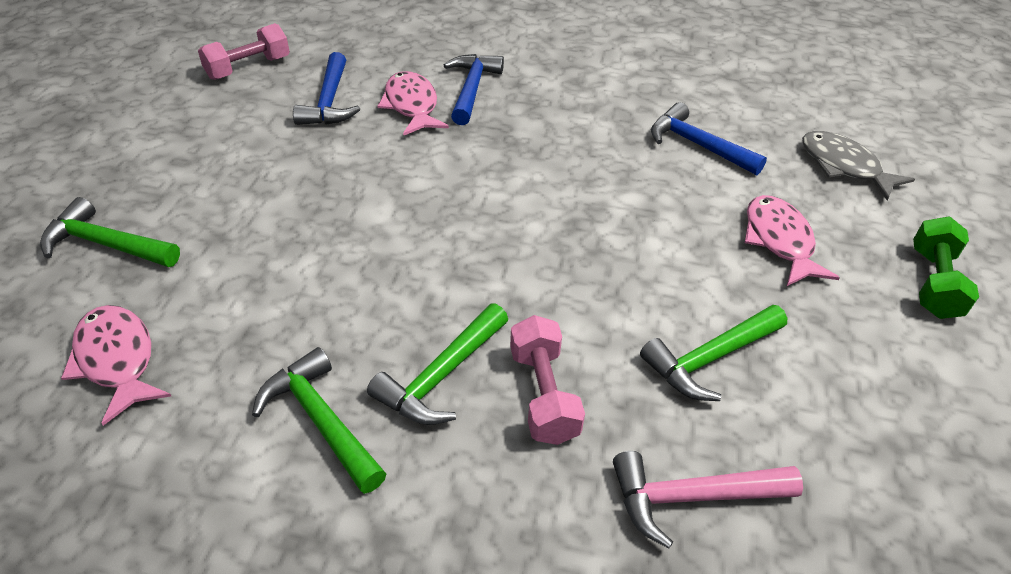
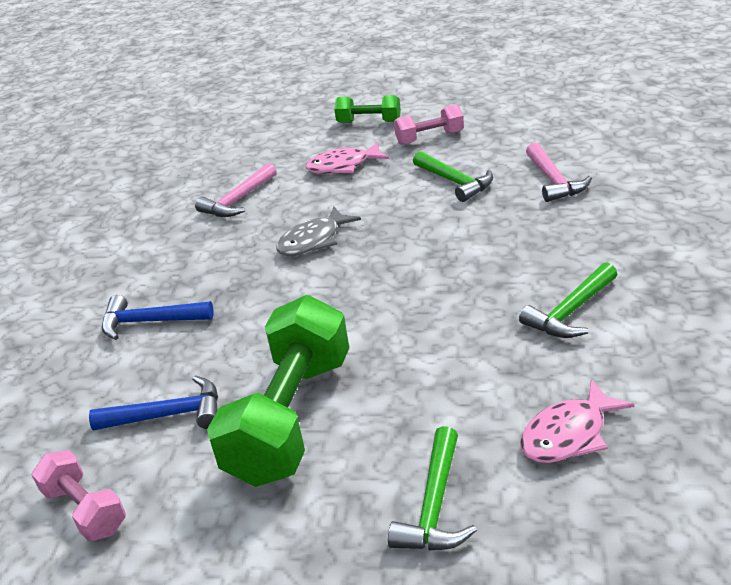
camera: 90 degrees left, 10 degrees down
(280, 168) = (291, 417): none -> green dumbbell
(412, 106) = (178, 354): pink fish -> none
(441, 376) = (510, 271): green hammer -> none
(543, 394) = (507, 232): pink dumbbell -> pink dumbbell (429, 138)
(697, 145) = (238, 200): blue hammer -> pink hammer
(844, 166) = (260, 147): grey fish -> grey fish (313, 240)

